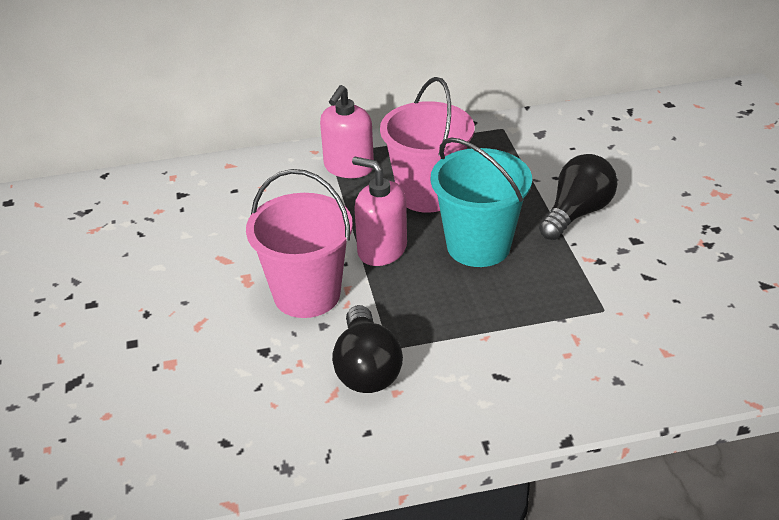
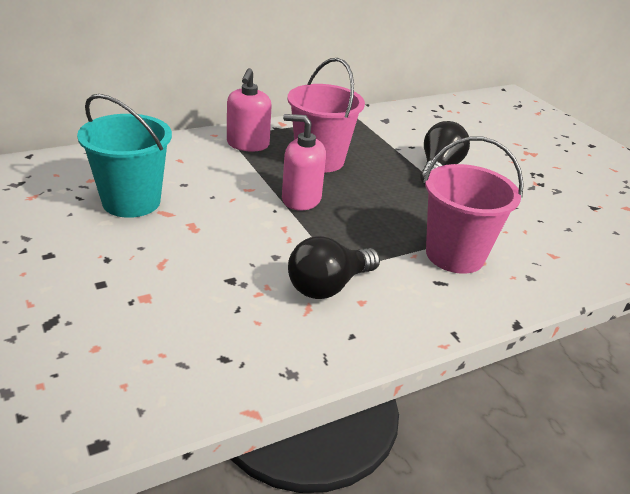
camera: 20 degrees left, 5 degrees down
(307, 294) = (251, 234): pink bucket -> pink bucket (455, 255)
(366, 368) = (328, 286): black light bulb -> black light bulb turned 75 degrees clockwise
(478, 246) = (377, 193): turquoise bucket -> turquoise bucket (131, 202)

